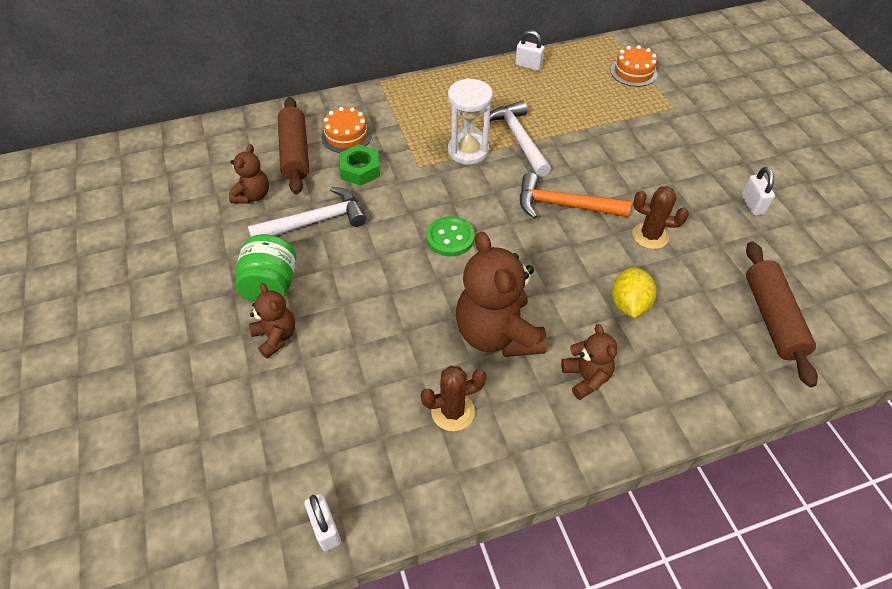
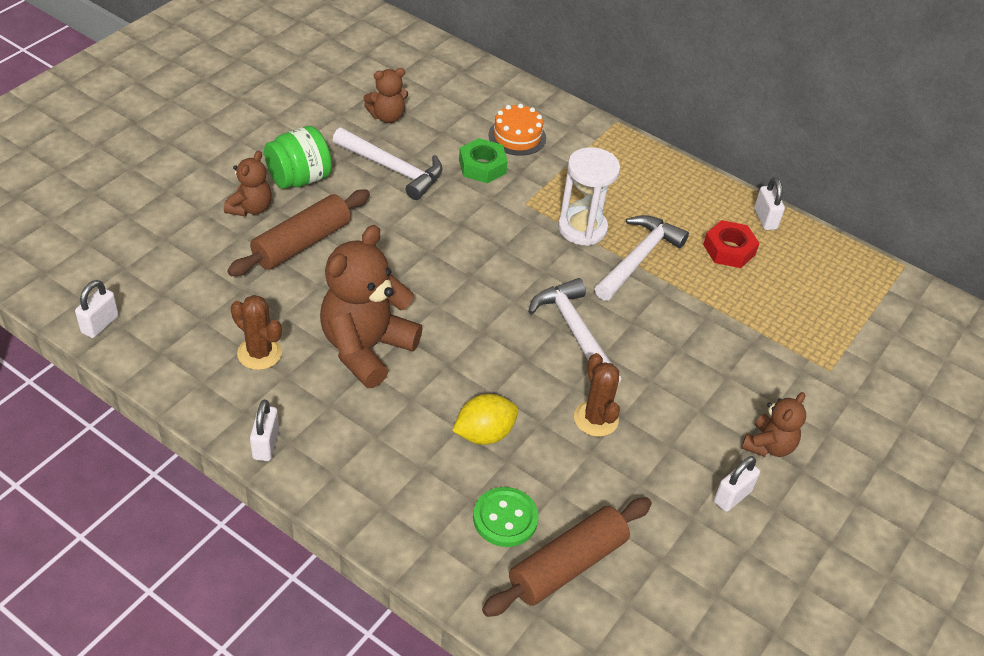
camera: 50 degrees right, 5 degrees down
(295, 153) = (462, 115): brown rolling pin -> brown rolling pin (301, 243)
(450, 238) = (454, 266): green button -> green button (505, 518)
(542, 94) = (729, 249): none -> red nut
(558, 455) = (266, 444): none -> white padlock
(563, 205) = (575, 332): orange hammer -> white hammer
(586, 377) = (366, 433): brown teddy bear -> brown teddy bear (768, 446)
(633, 72) = (855, 311): orange cake -> none

